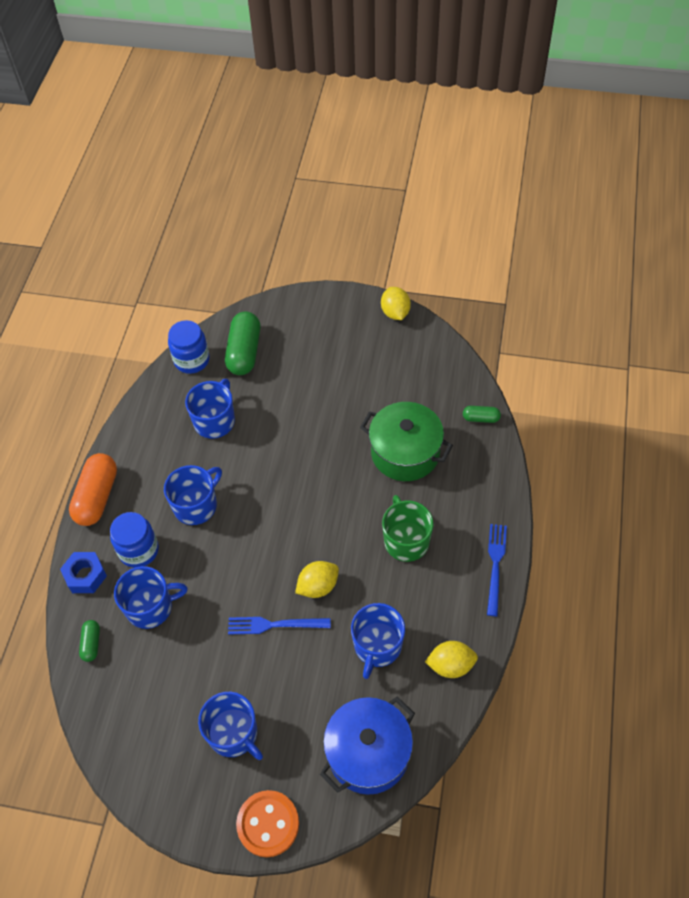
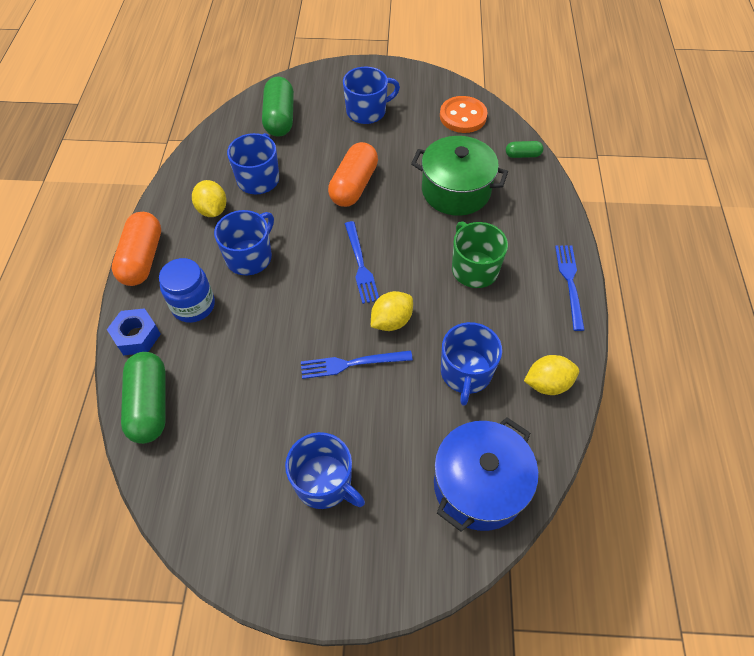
camera: 10 degrees left, 0 degrees up
(91, 643) = (150, 405): green capsule -> green capsule, size x2.00
(150, 607) = (213, 360): blue mug -> blue mug (367, 111)
(192, 360) = (228, 129): blue jar -> none
(268, 824) = (380, 579): orange button -> orange button (463, 116)
(298, 524) = (360, 265): none -> blue fork
(306, 437) = (354, 185): none -> orange capsule
(395, 312) = (421, 75): yellow lemon -> yellow lemon (212, 210)

